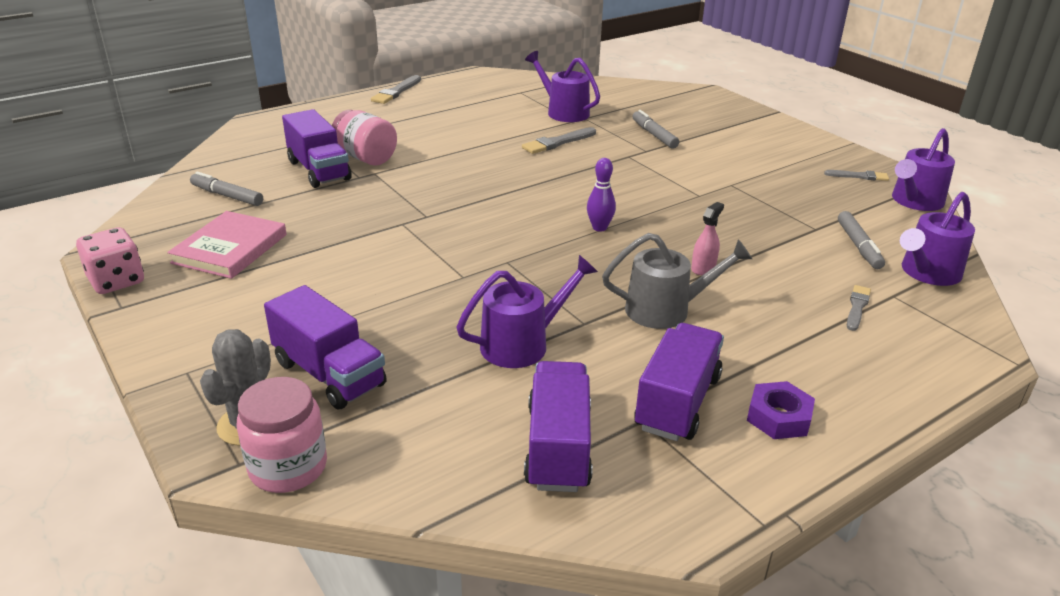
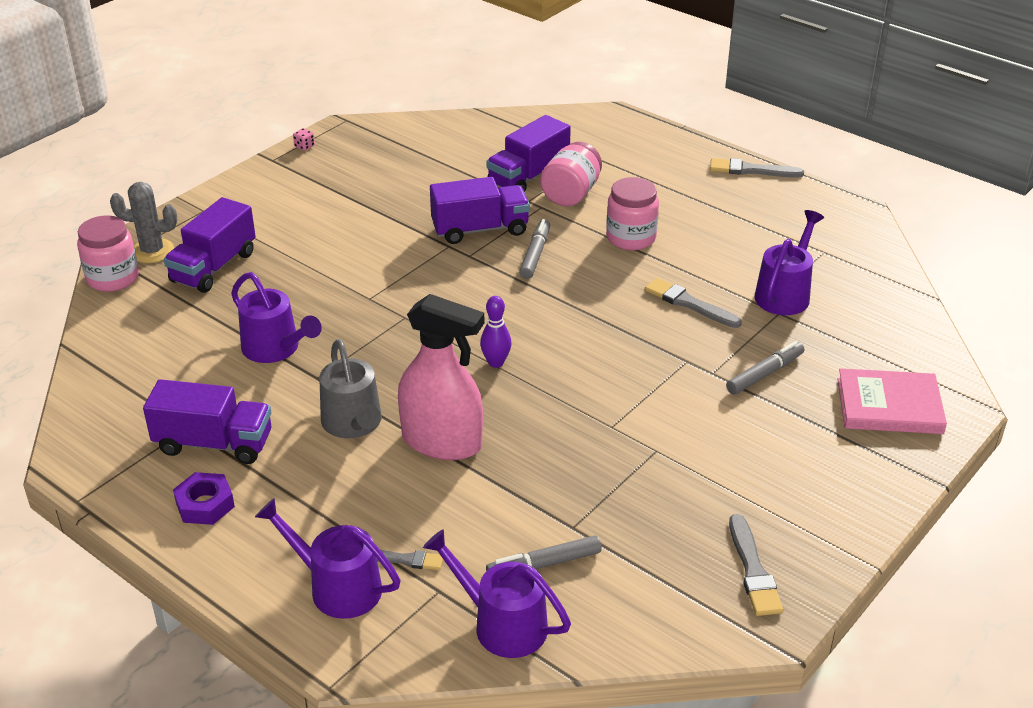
camera: 75 degrees right, 5 degrees up
(116, 281) = (304, 146): pink dice -> pink dice, size x0.44
(227, 196) = (454, 148): grey marker -> grey marker (535, 254)
(230, 249) = (368, 176): pink book -> pink book (889, 406)
(453, 147) = (631, 238): none -> pink jar
(558, 447) = (149, 388): purple truck -> purple truck (480, 229)
(703, 268) = (442, 442): pink spray bottle -> pink spray bottle, size x2.36
(859, 176) = (753, 570): grey brush -> grey brush, size x1.50
(914, 201) = (701, 626): purple watering can -> purple watering can (337, 587)

